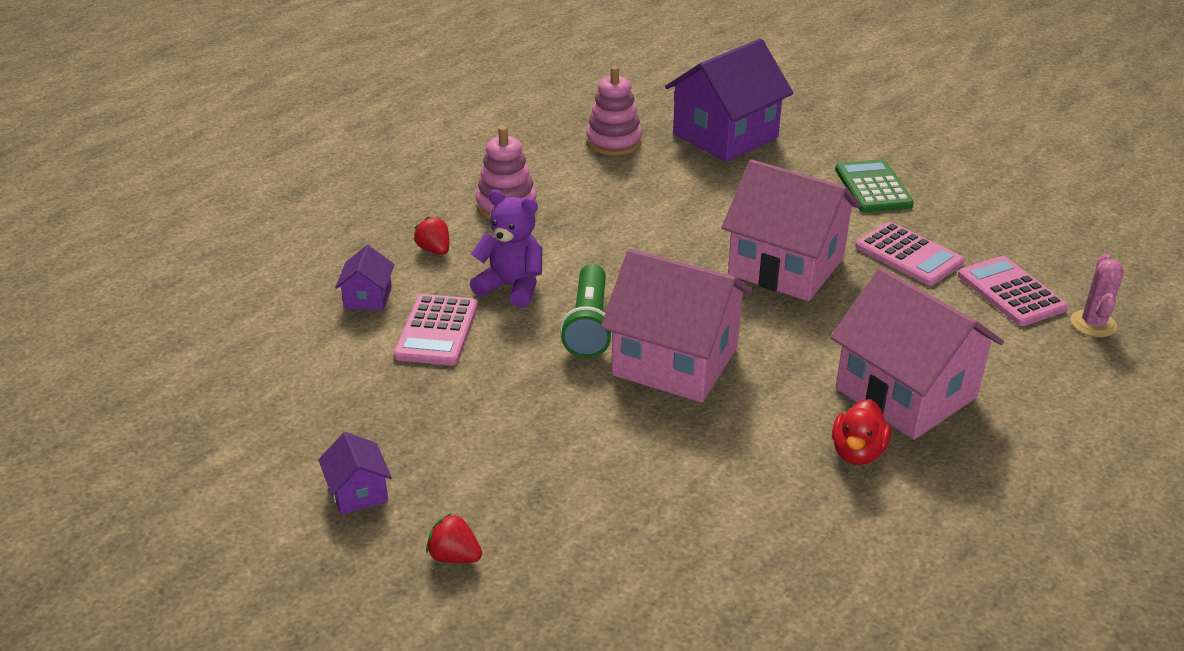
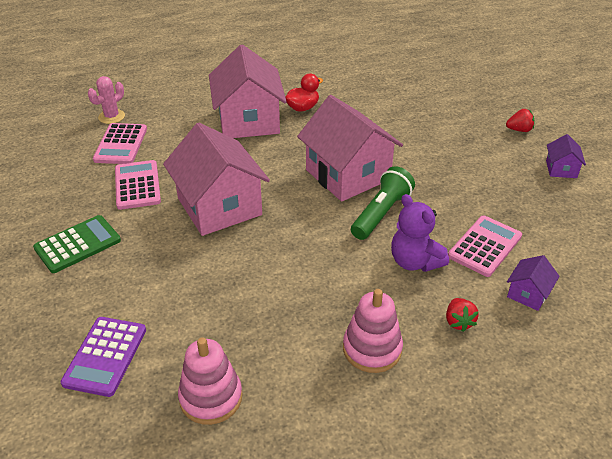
camera: 150 degrees left, 5 degrees up
(454, 556) = (519, 130): red strawberry -> red strawberry turned 60 degrees counterclockwise
(725, 136) = (105, 356): purple house -> purple calculator
(873, 187) = (77, 244): green calculator -> green calculator turned 150 degrees counterclockwise

